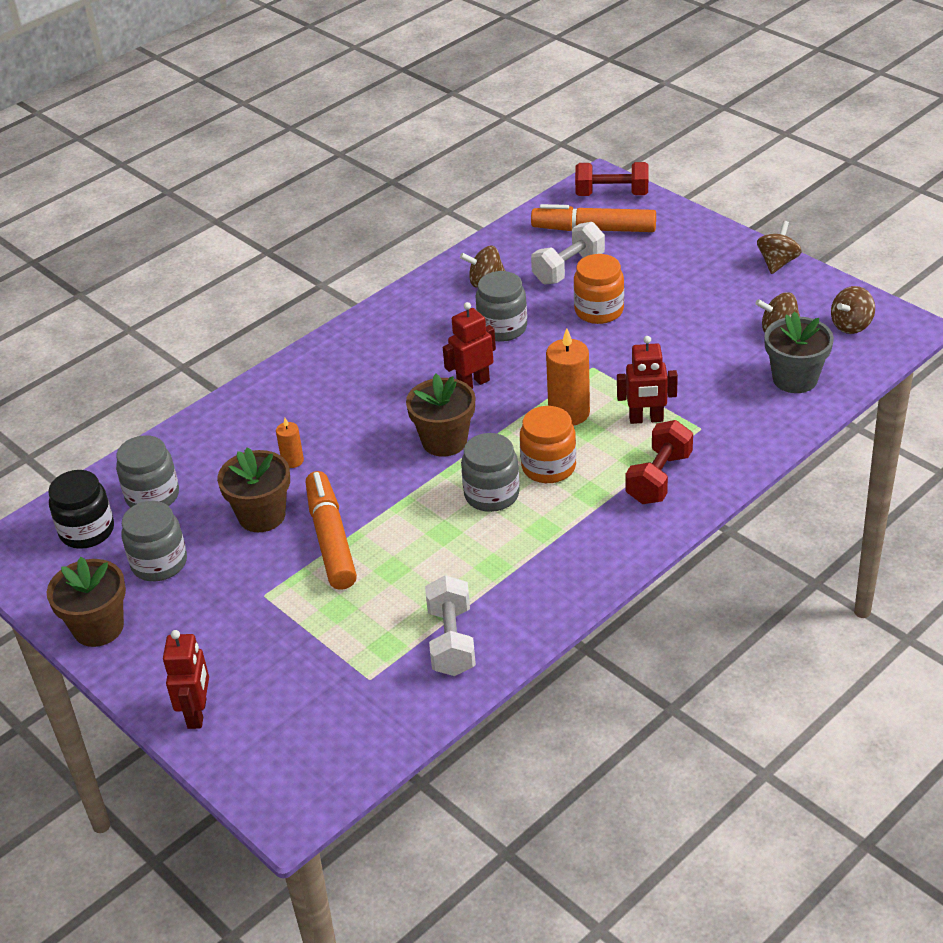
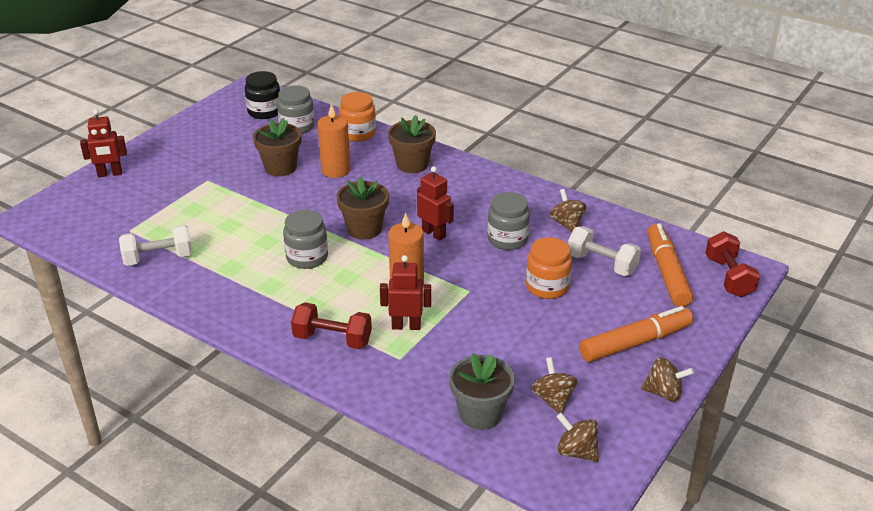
camera: 75 degrees right, 5 degrees down
(98, 628) = (183, 130): brown flower pot -> brown flower pot (412, 164)
(159, 563) = (236, 140): grey jar -> none
(292, 461) = (335, 170): orange candle -> orange candle, size x1.89
(331, 539) = (259, 197): orange marker -> orange marker (635, 342)
(548, 467) = (340, 281): orange jar -> orange jar (358, 133)
(646, 419) = (406, 326): red robot -> red robot turned 105 degrees clockwise

